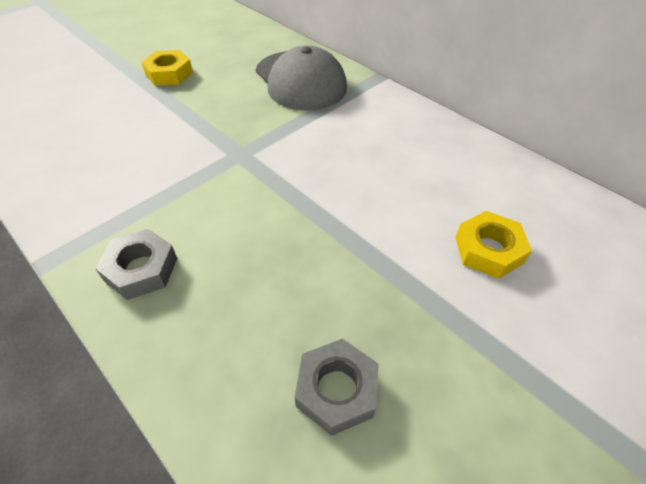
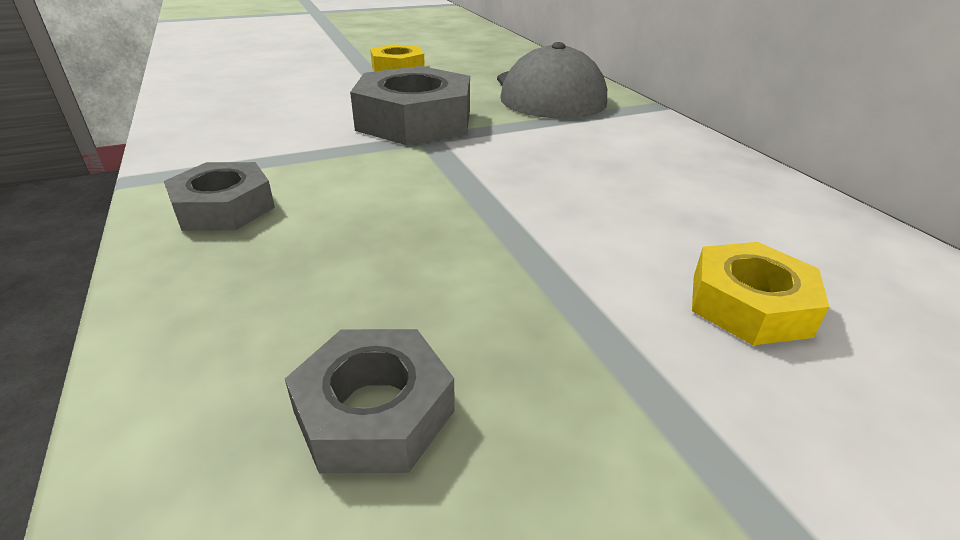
camera: 20 degrees right, 15 degrees down
(220, 137) = (414, 121): none -> grey nut

